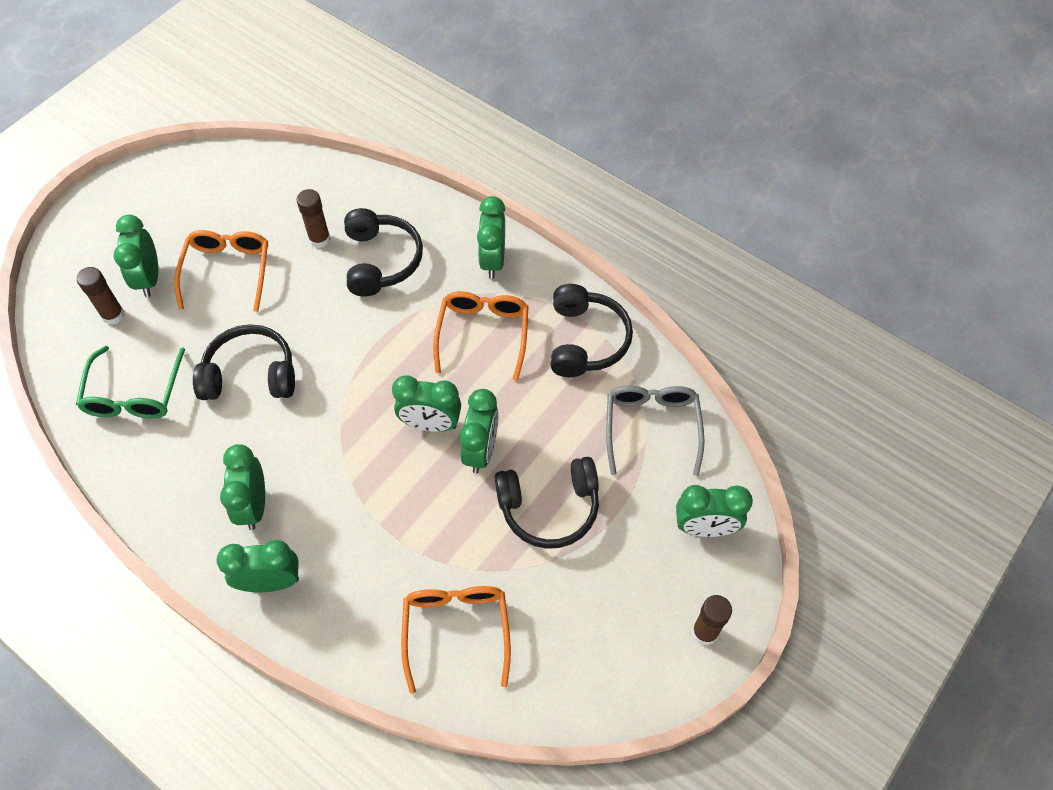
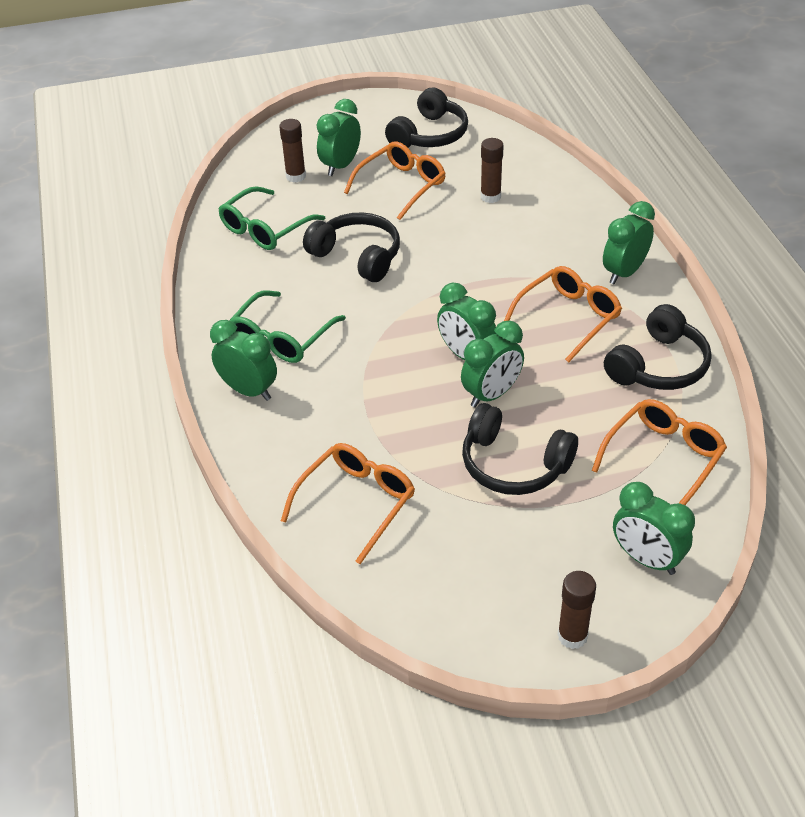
camera: 40 degrees right, 15 degrees down
(254, 505) = (282, 337): green clock -> green glasses
(381, 261) = (527, 231): black headphones -> black headphones (430, 135)
(651, 428) = (663, 458): grey glasses -> orange glasses

